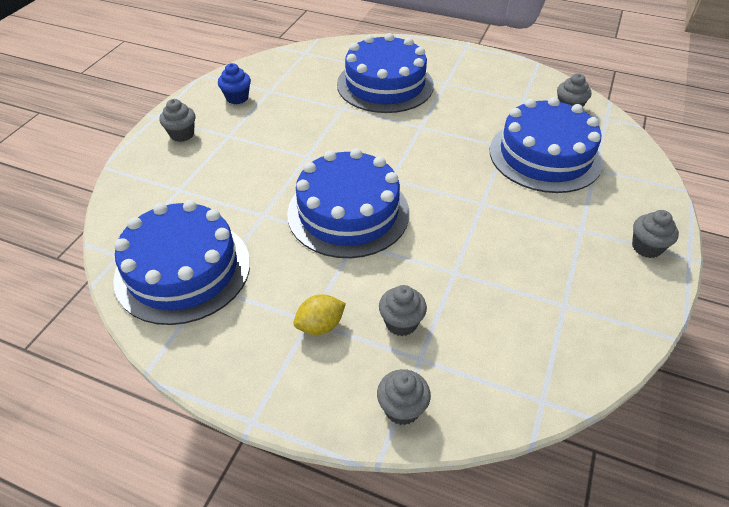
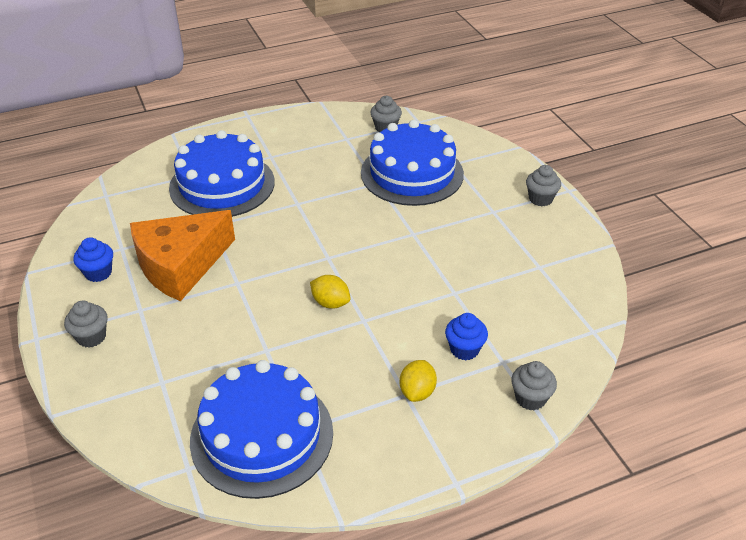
camera: 45 degrees left, 5 degrees down
(288, 122) = (181, 265): none -> orange cheese
(348, 212) = (330, 303): blue cake -> yellow lemon
(401, 323) = (464, 349): grey cupcake -> blue cupcake

